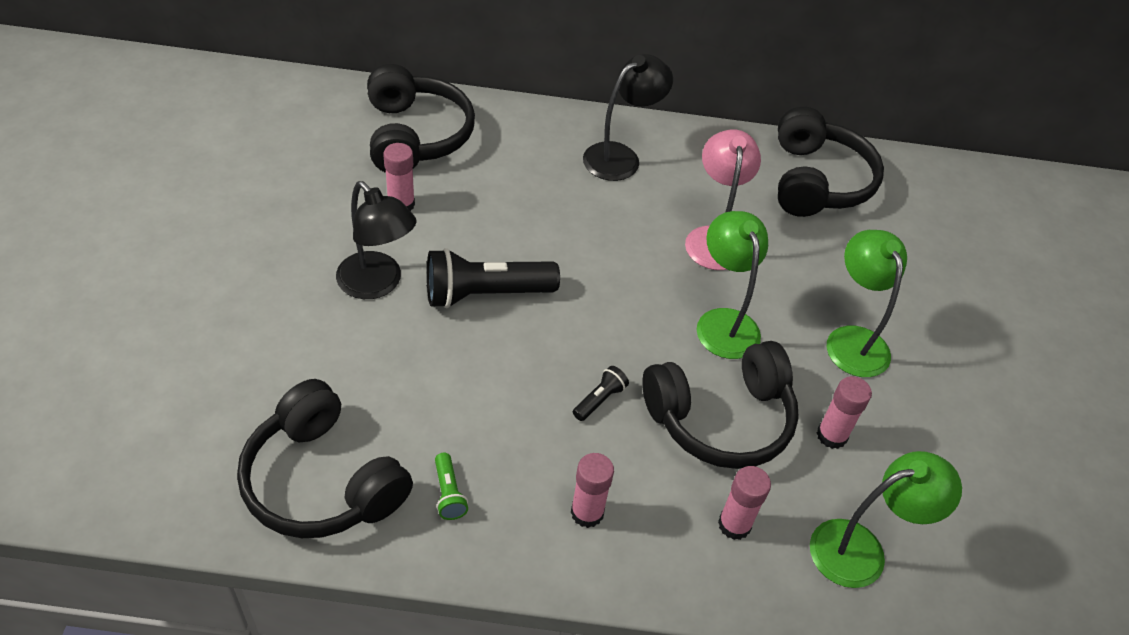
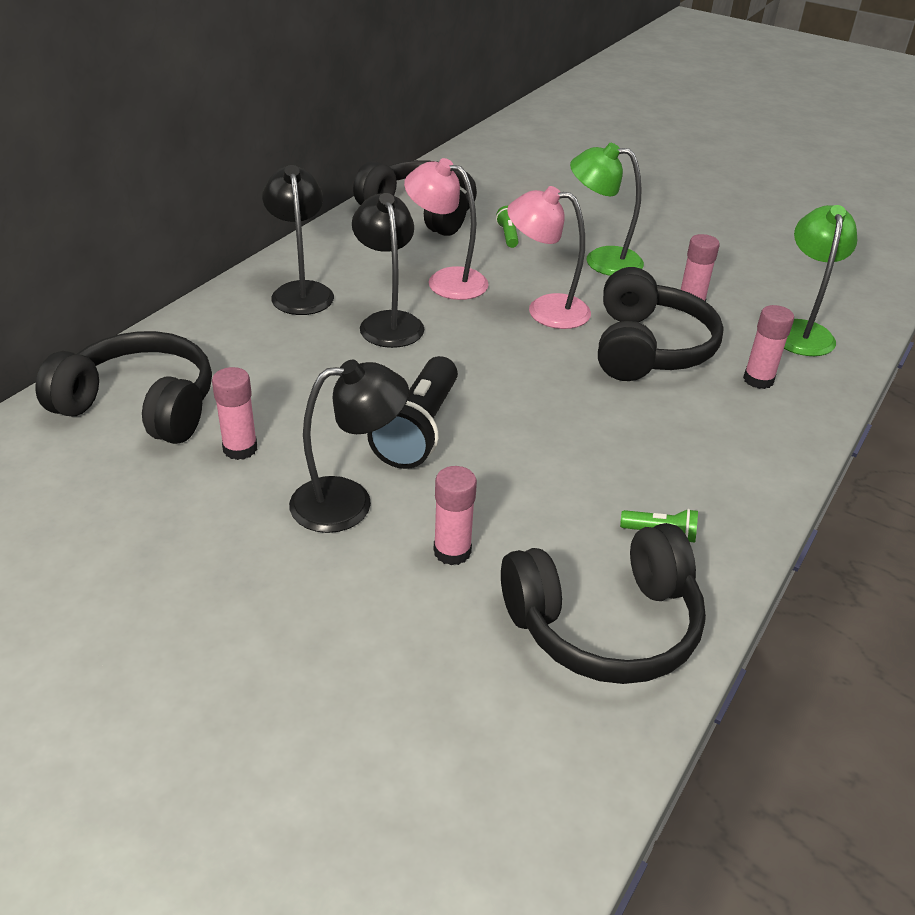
camera: 60 degrees left, 10 degrees down
(587, 512) = (717, 453): pink glue stick -> pink glue stick (452, 551)
(599, 400) = (594, 404): black flashlight -> none
(619, 224) = (388, 322): none -> black lamp
(723, 322) = (545, 310): green lamp -> pink lamp
(833, 255) = (508, 235): none -> green flashlight

